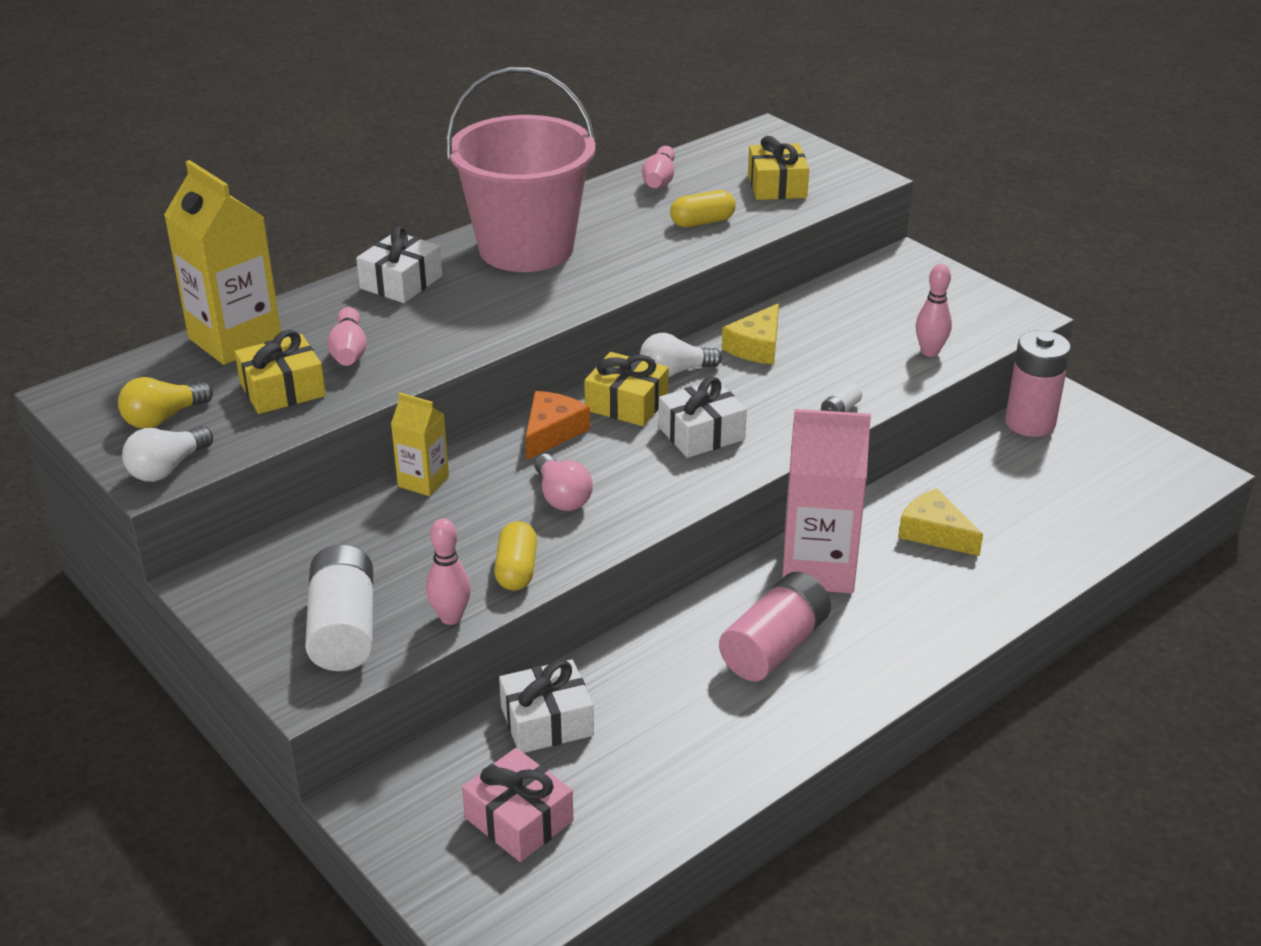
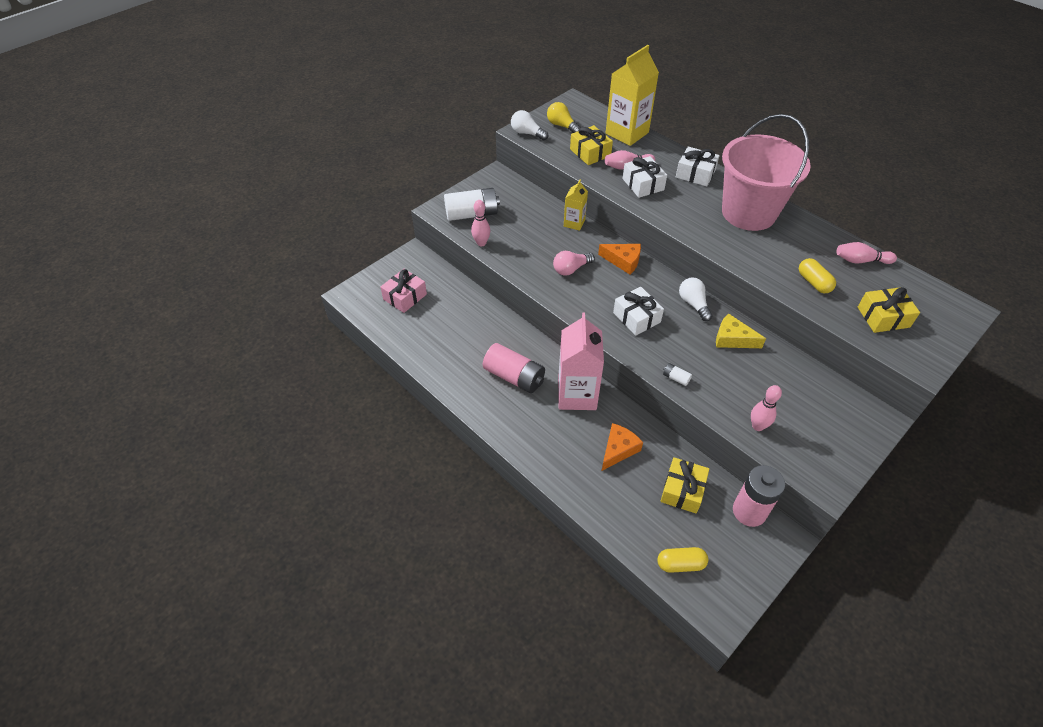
camera: 85 degrees right, 15 degrees up
(516, 570) = (514, 259): yellow capsule -> yellow capsule (680, 564)
(547, 721) = (459, 300): white gift -> white gift (643, 184)
(626, 404) = (656, 286): yellow gift -> yellow gift (682, 490)
(934, 533) = (618, 449): yellow cheese -> orange cheese

